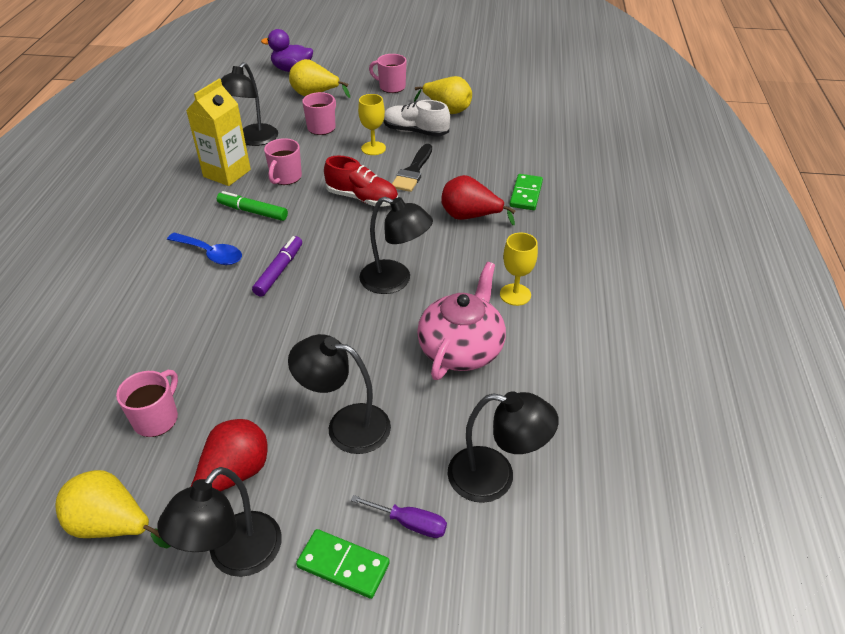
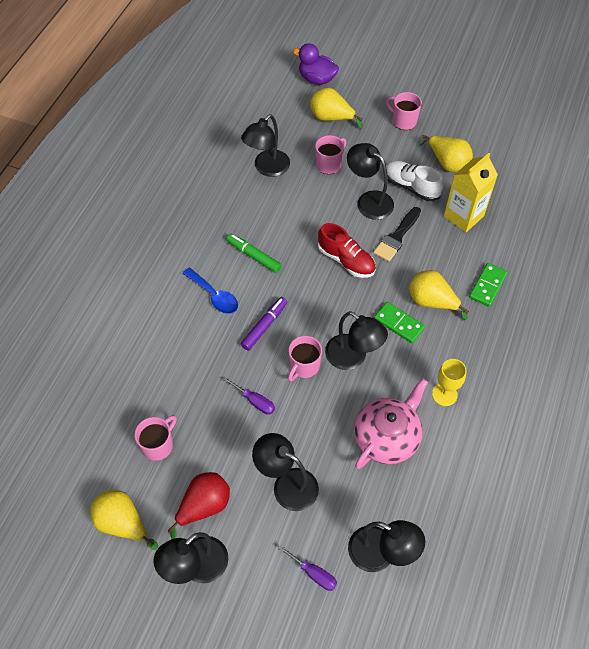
camera: 15 degrees right, 15 degrees up
(227, 173) = (239, 205): yellow carton -> yellow carton (463, 216)
(282, 345) = (255, 401): none -> purple screwdriver
(285, 177) = (287, 221): pink mug -> pink mug (304, 366)
(343, 565) = (263, 592): green domino -> green domino (398, 324)
(373, 148) = (369, 201): yellow goblet -> black lamp
(470, 217) = (431, 302): red pear -> yellow pear

